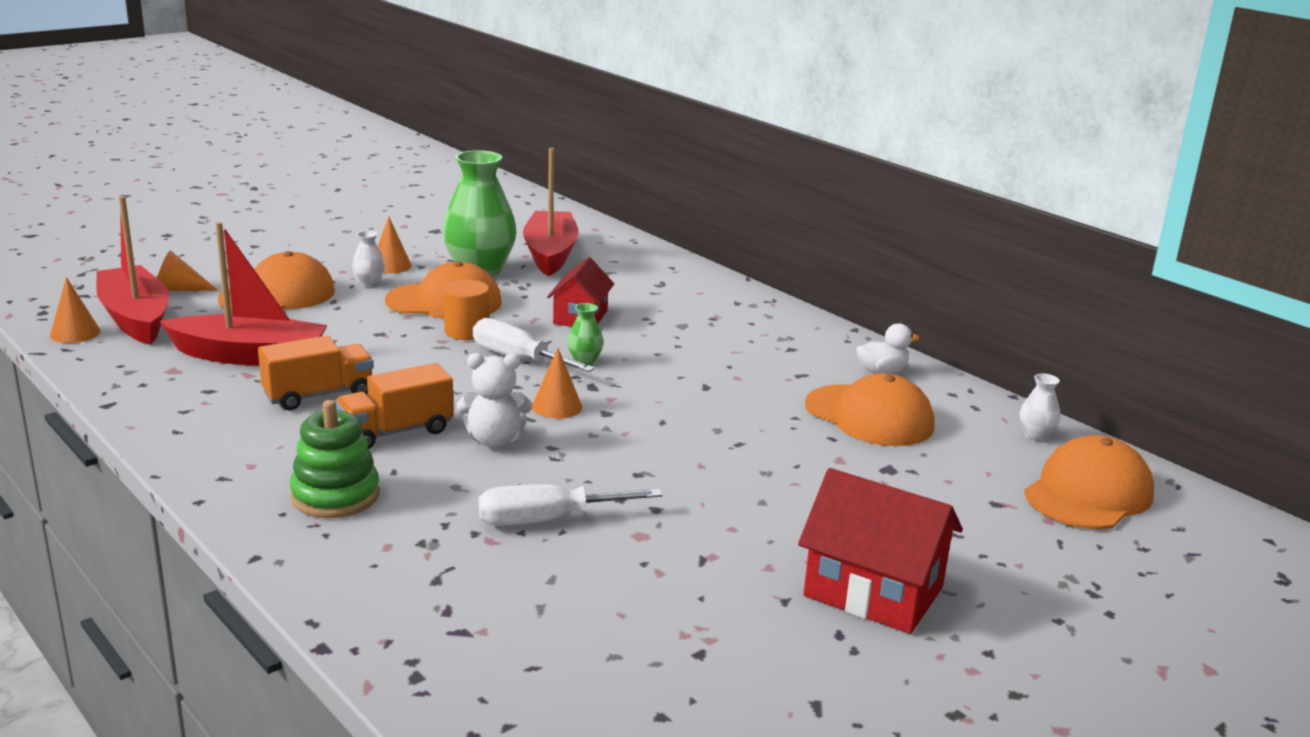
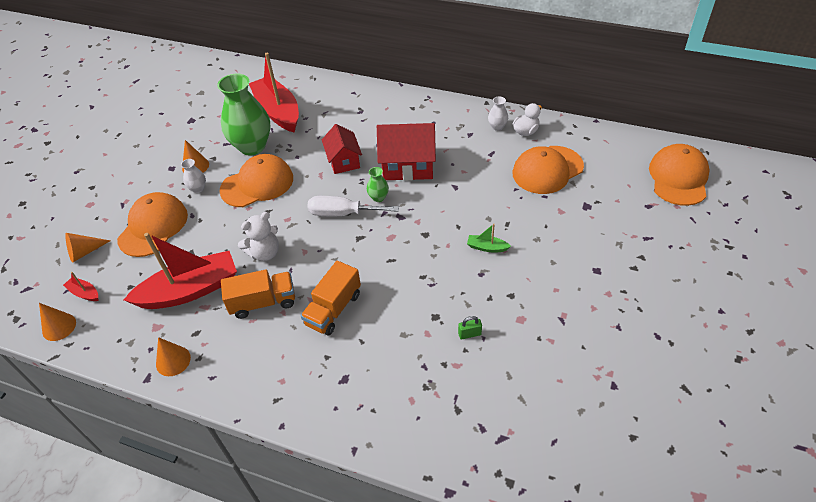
camera: 25 degrees left, 25 degrees up
(135, 318) = (84, 293): red boat -> red boat, size x0.41
(318, 395) = (263, 302): orange truck -> orange truck turned 45 degrees clockwise
(335, 496) = (350, 378): green stacking toy -> none
(467, 331) = (293, 204): orange cylinder -> none
(494, 440) = (390, 287): white teddy bear -> white teddy bear (265, 253)
(547, 520) = (469, 334): white screwdriver -> green padlock
(557, 406) = (397, 242): orange cone -> orange cone (173, 361)
(679, 454) = (487, 247): none -> green boat
(869, 416) = (547, 170): orange cap -> orange cap turned 135 degrees clockwise
(873, 592) = (648, 298): red house -> red house (408, 165)
(1035, 436) = (627, 146): white vase -> white vase (497, 127)

